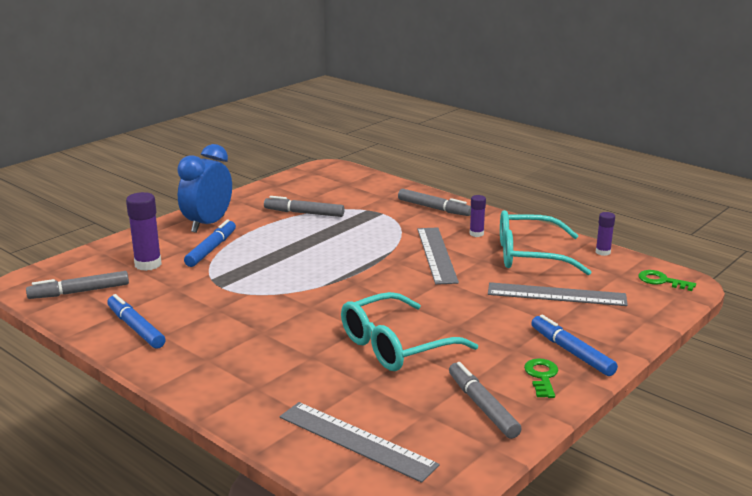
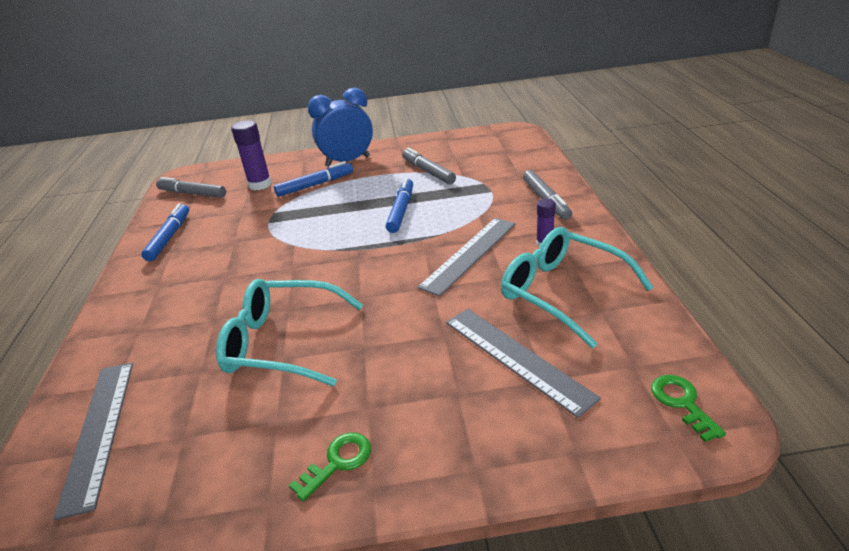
camera: 45 degrees right, 10 degrees up
(482, 406) = (232, 463): grey marker -> none
(571, 352) = (416, 448): blue marker -> blue marker (401, 210)
(603, 252) = (659, 323): purple glue stick -> none

